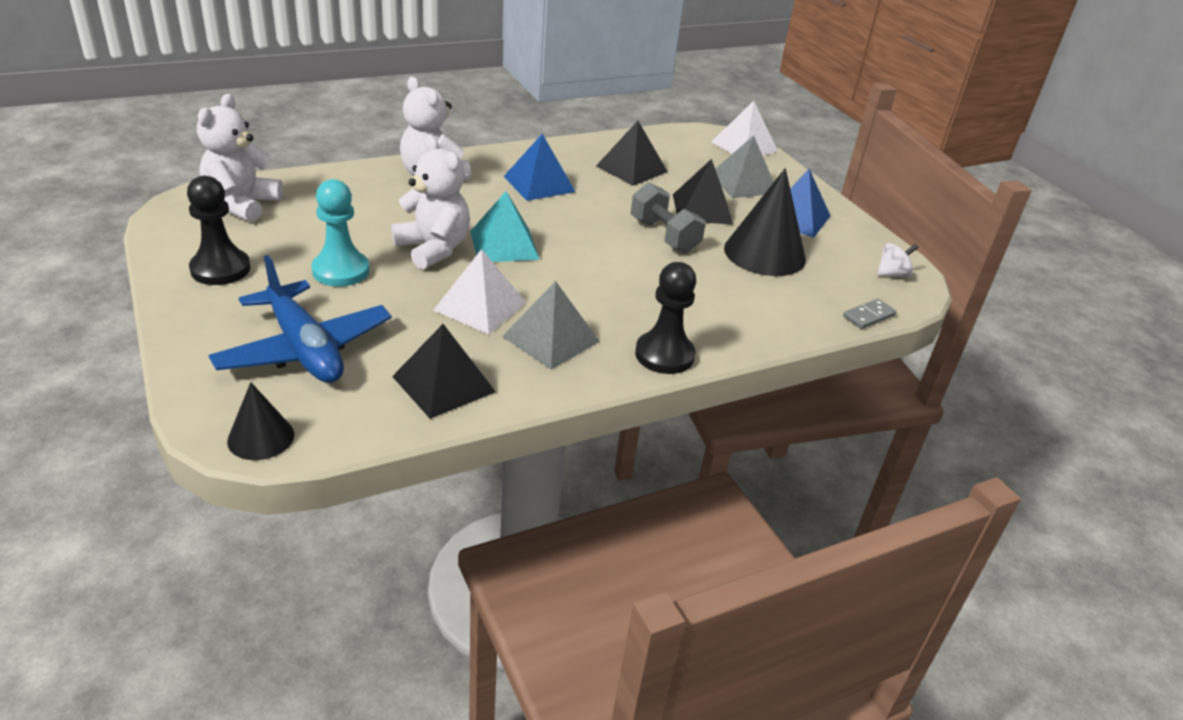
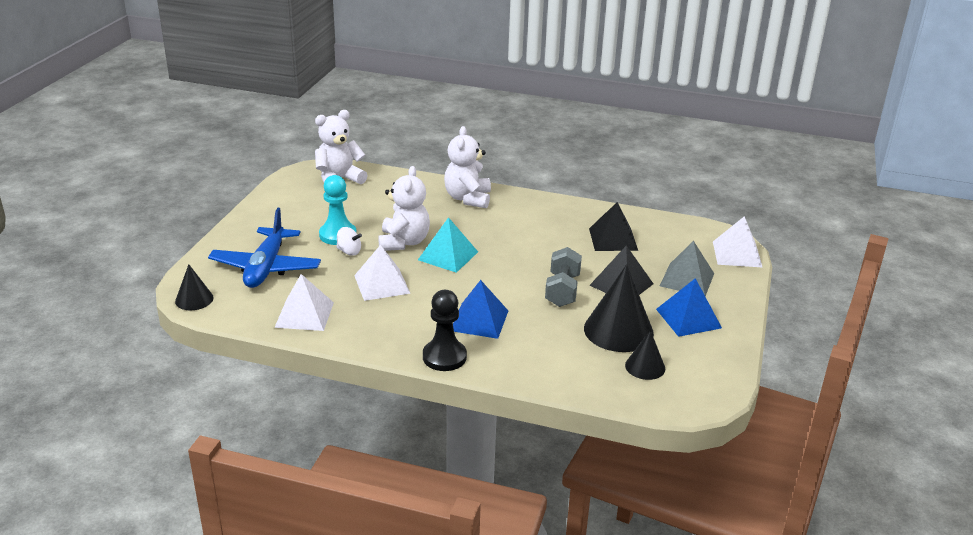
camera: 45 degrees right, 5 degrees down
(220, 269) = (283, 211): black pawn -> none
(444, 384) = (304, 314): black pyramid -> white pyramid
(539, 184) = (529, 227): blue pyramid -> blue pyramid (479, 320)
(551, 339) = (393, 318): grey pyramid -> none
(832, 277) = (645, 367): none -> black cone
(869, 316) = (627, 401): grey domino -> none
(892, 274) = (700, 386): white spinning top -> white spinning top (349, 251)

